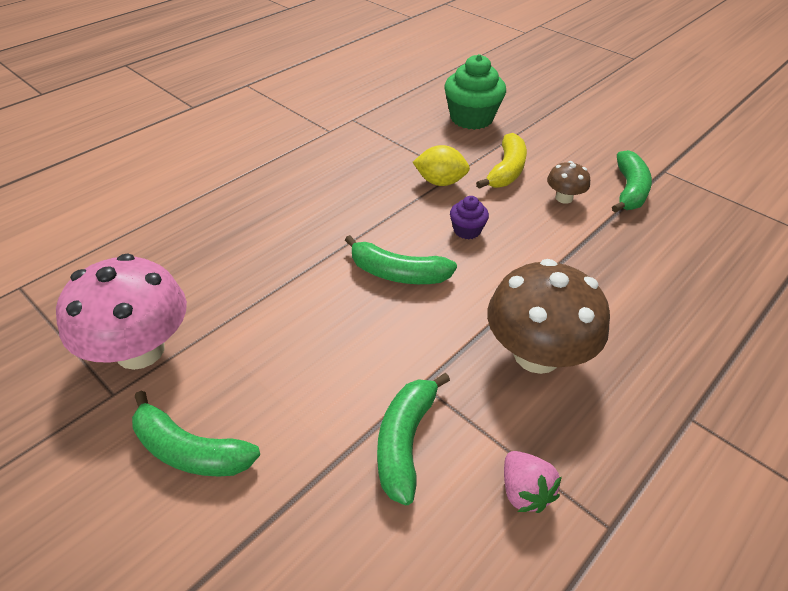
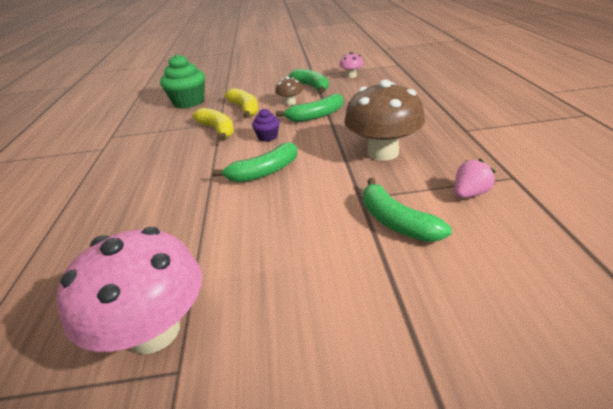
camera: 45 degrees left, 10 degrees down
(190, 450) = (297, 337): green banana -> green banana (316, 116)
(440, 182) = (218, 130): yellow lemon -> yellow banana
(524, 491) = (469, 194): pink strawberry -> pink strawberry turned 60 degrees counterclockwise
(709, 209) = (351, 76): none -> pink mushroom

